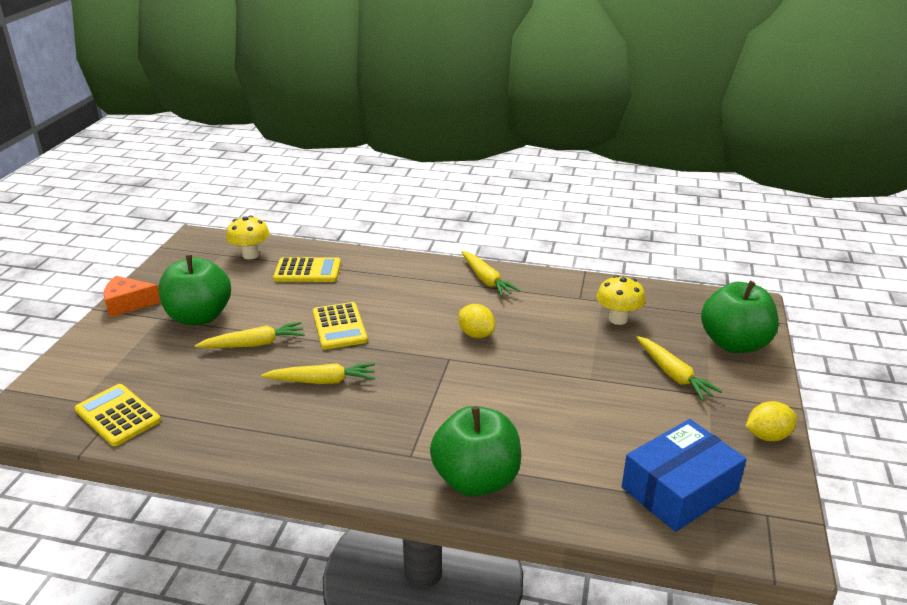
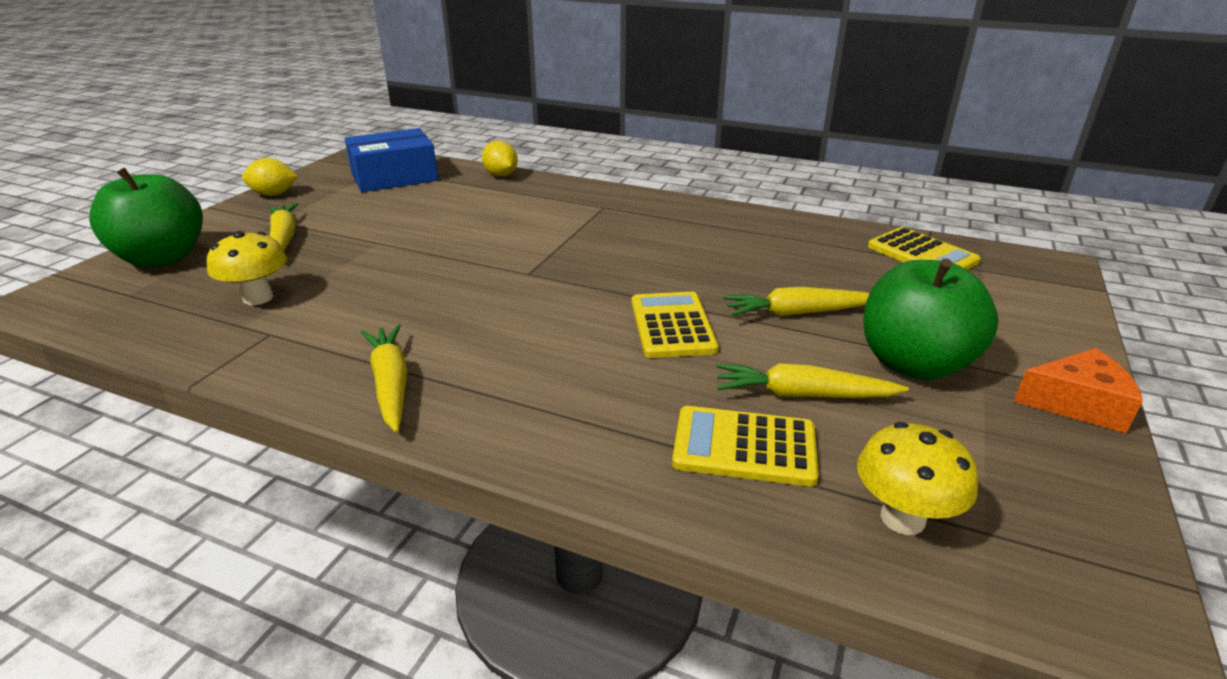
camera: 170 degrees left, 0 degrees up
(322, 381) = (692, 264): yellow carrot -> yellow carrot (803, 395)
(476, 334) = (474, 297): yellow lemon -> yellow lemon (501, 175)
(476, 480) = (552, 191): green apple -> none

